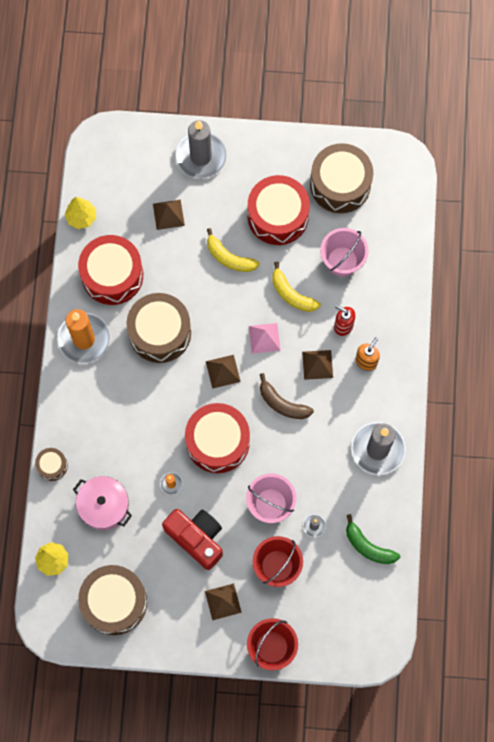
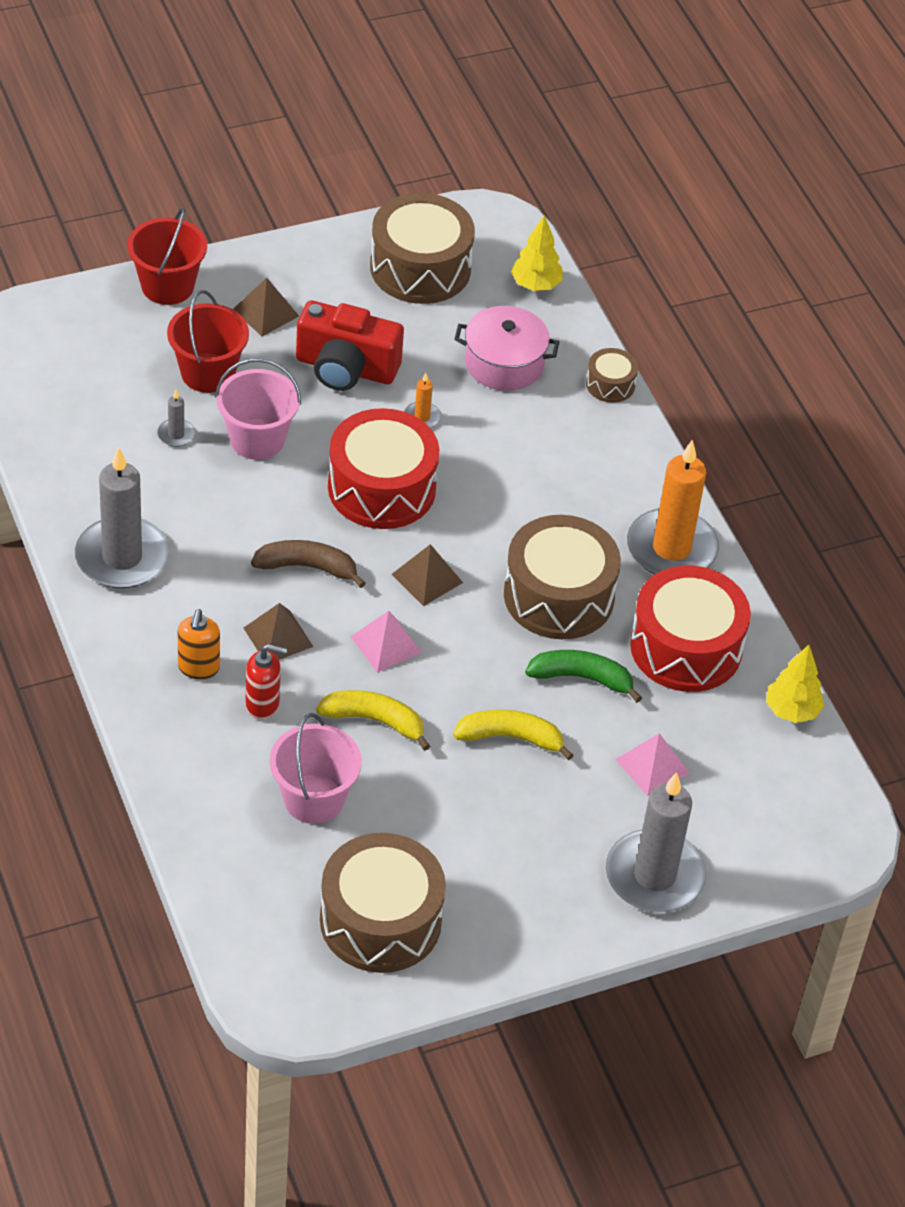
camera: 150 degrees right, 25 degrees down
(168, 214) = (652, 766): brown pyramid -> pink pyramid
(278, 216) = (464, 830): red drum -> none
(368, 546) = (79, 436): green banana -> green banana (582, 678)

